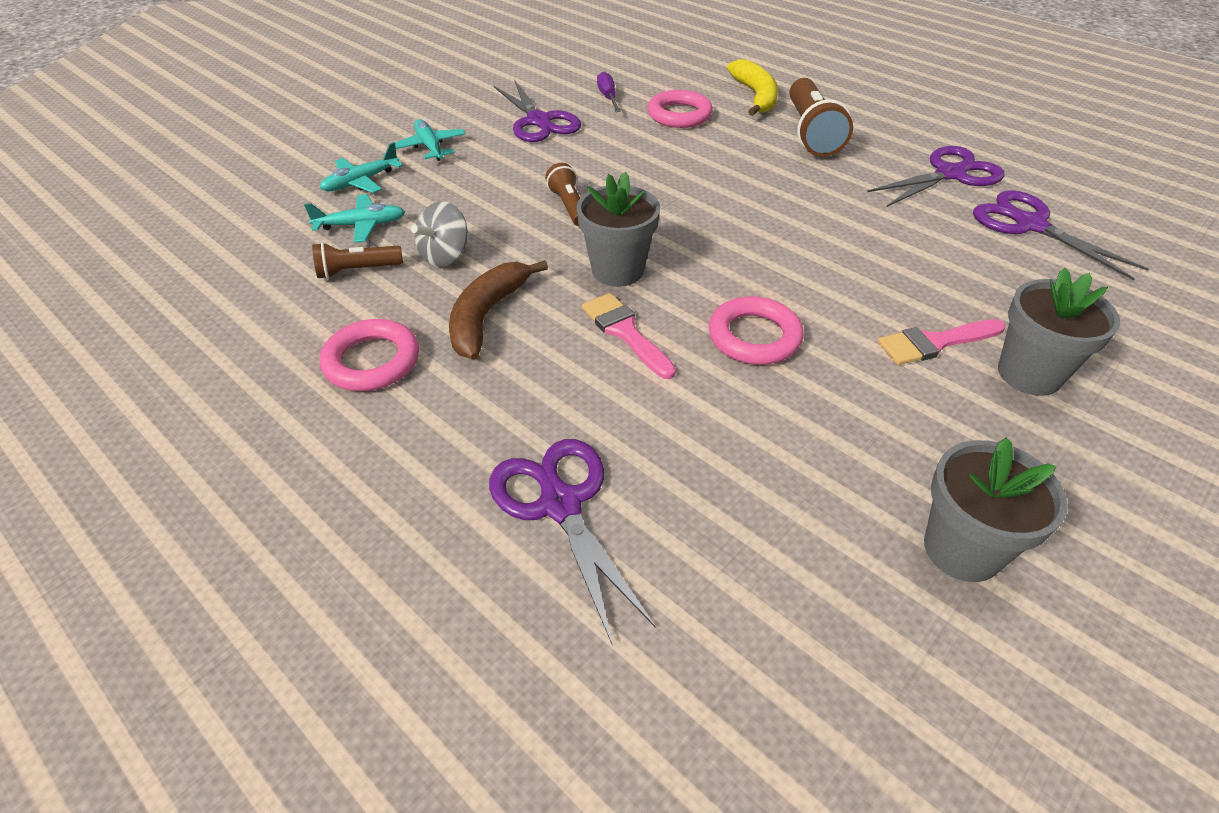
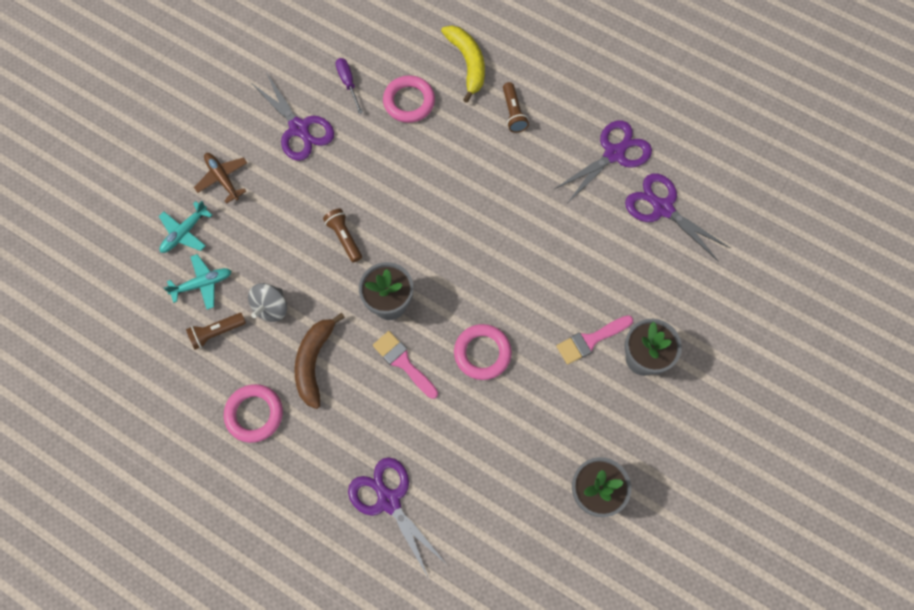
camera: 10 degrees left, 25 degrees up
(430, 147) = (222, 178): turquoise plane -> brown plane
(811, 133) = (513, 113): brown flashlight -> brown flashlight, size x0.55

